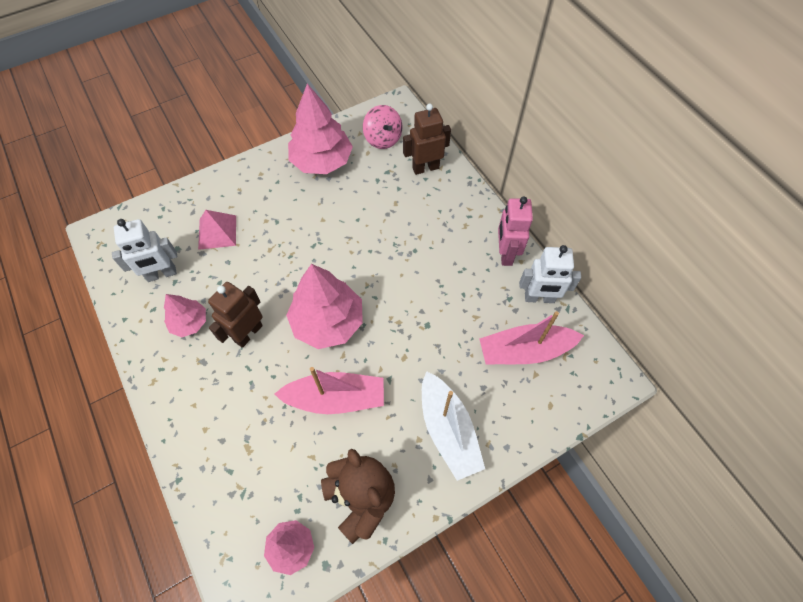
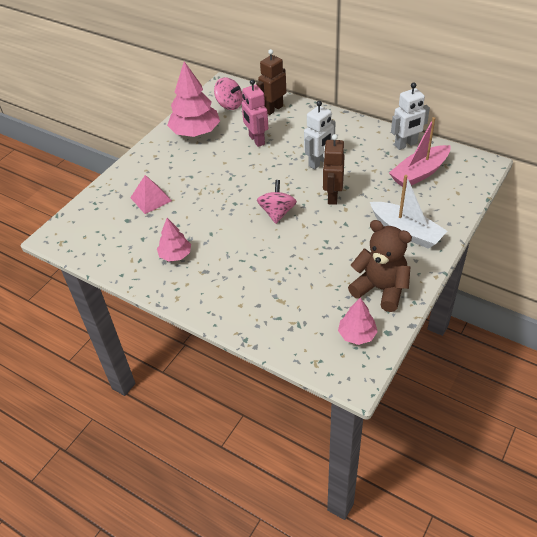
camera: 25 degrees left, 15 degrees down
(162, 274) = (128, 238): white robot -> white robot (319, 162)
(248, 333) = (225, 242): brown robot -> brown robot (332, 196)
(327, 322) = (277, 213): pink tree -> pink spinning top
(336, 398) = (318, 248): pink boat -> none
(505, 254) = (365, 132): pink robot -> pink robot (256, 140)

